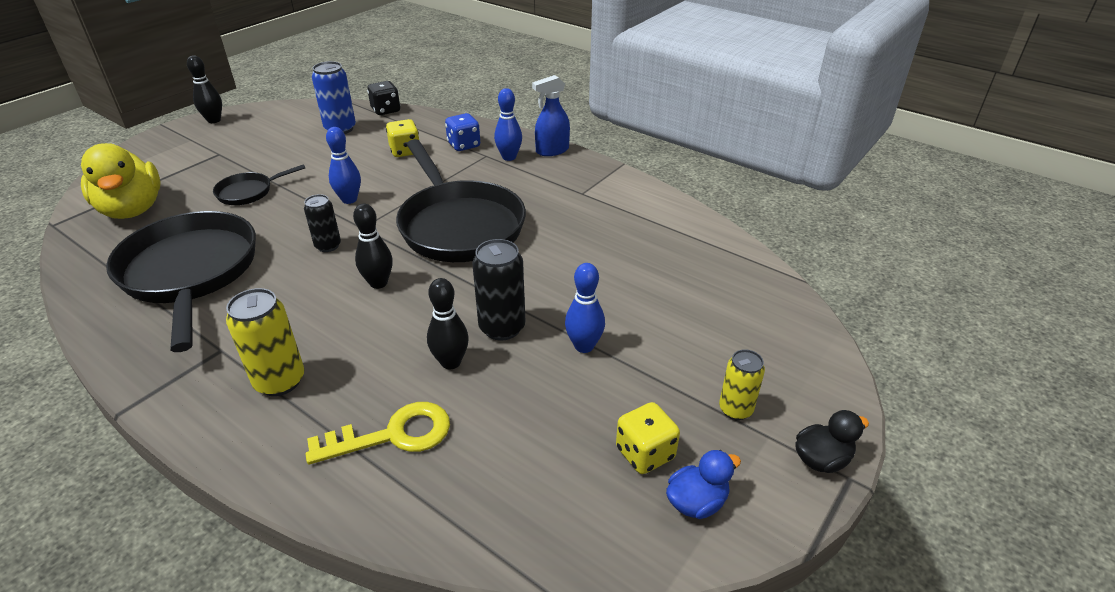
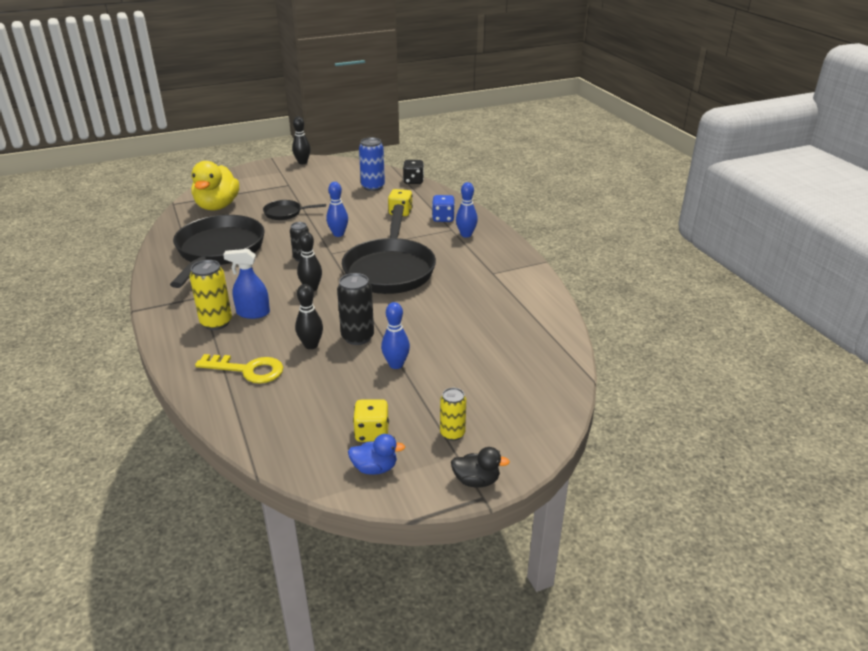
camera: 30 degrees right, 5 degrees down
(552, 150) = (501, 238): blue spray bottle -> blue spray bottle (253, 313)

